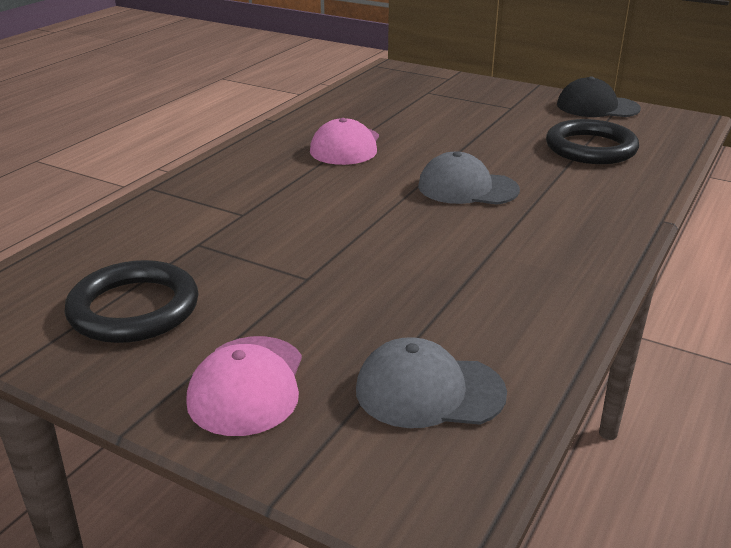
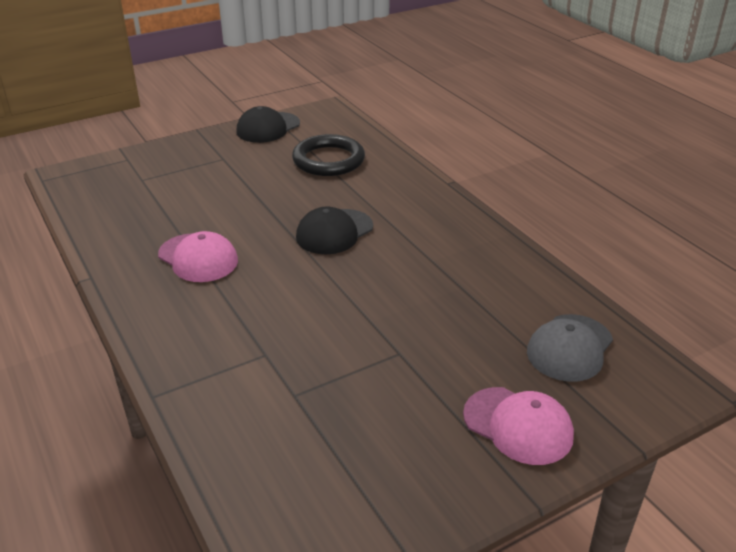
camera: 60 degrees left, 5 degrees up
(134, 308) = (373, 460): black ring -> none
(467, 188) = (334, 232): grey cap -> black cap

